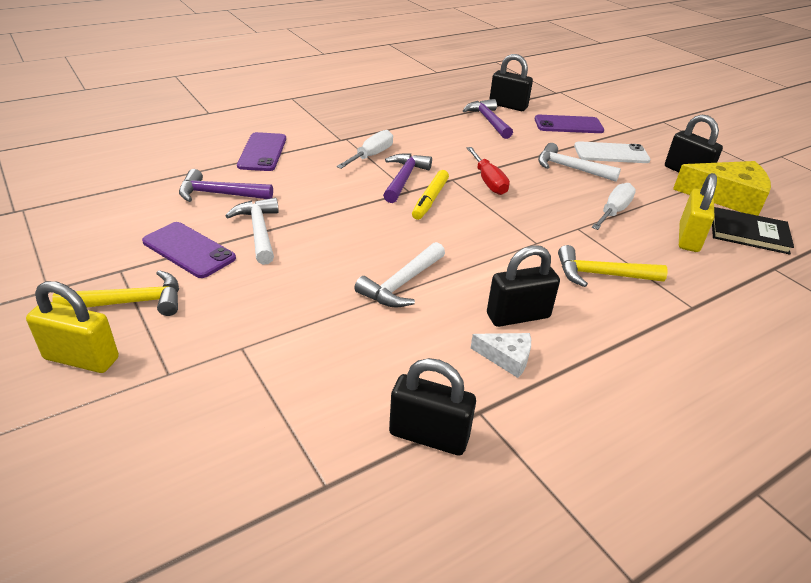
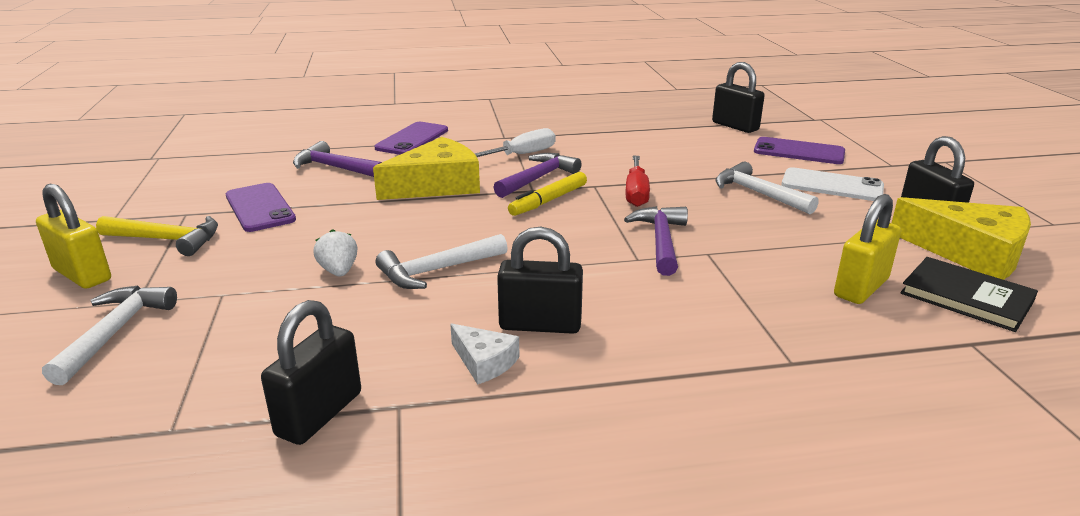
camera: 25 degrees right, 10 degrees down
(259, 231) = (340, 202): white hammer -> white hammer (115, 332)
(323, 302) = (339, 271): none -> white strawberry
(327, 199) = (437, 185): none -> yellow cheese
(428, 436) = (319, 414): black padlock -> black padlock turned 75 degrees clockwise
(488, 121) = (695, 138): purple hammer -> purple hammer (661, 241)
(601, 275) = (692, 304): yellow hammer -> none
(613, 211) = (775, 244): white screwdriver -> none

